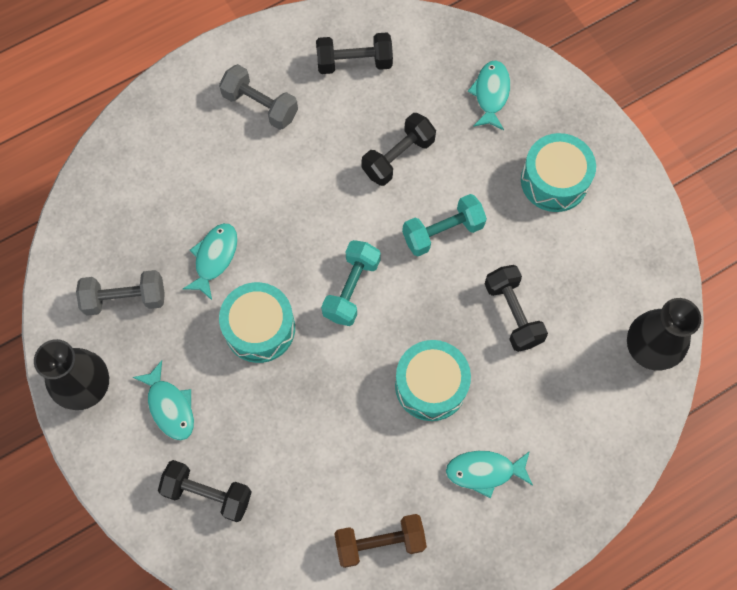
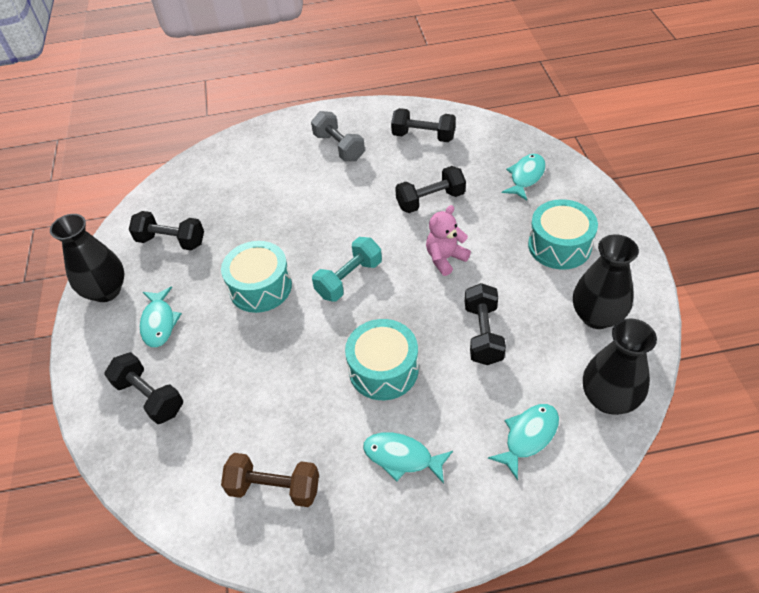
camera: 25 degrees right, 20 degrees down
(125, 298) = (171, 241): grey dumbbell -> black dumbbell
(214, 258) = (252, 231): turquoise fish -> turquoise fish (528, 436)
(442, 232) = (445, 258): turquoise dumbbell -> pink teddy bear
(614, 259) = (596, 316): none -> black vase

